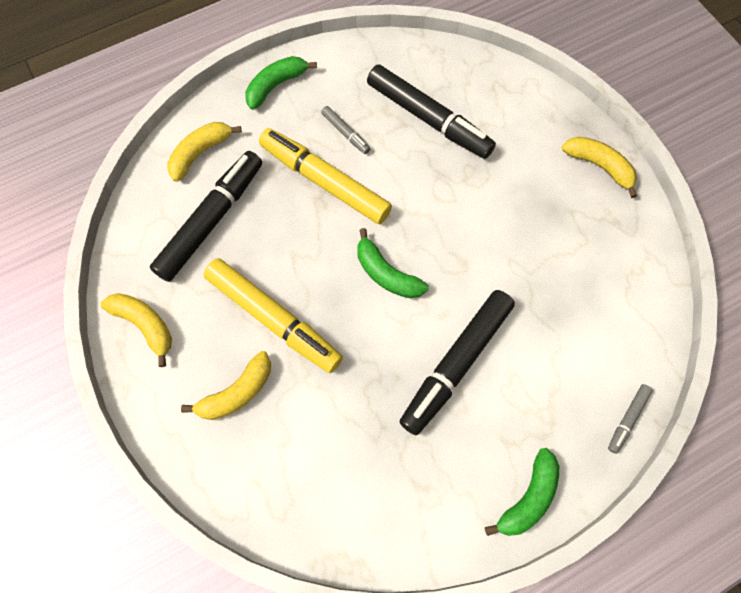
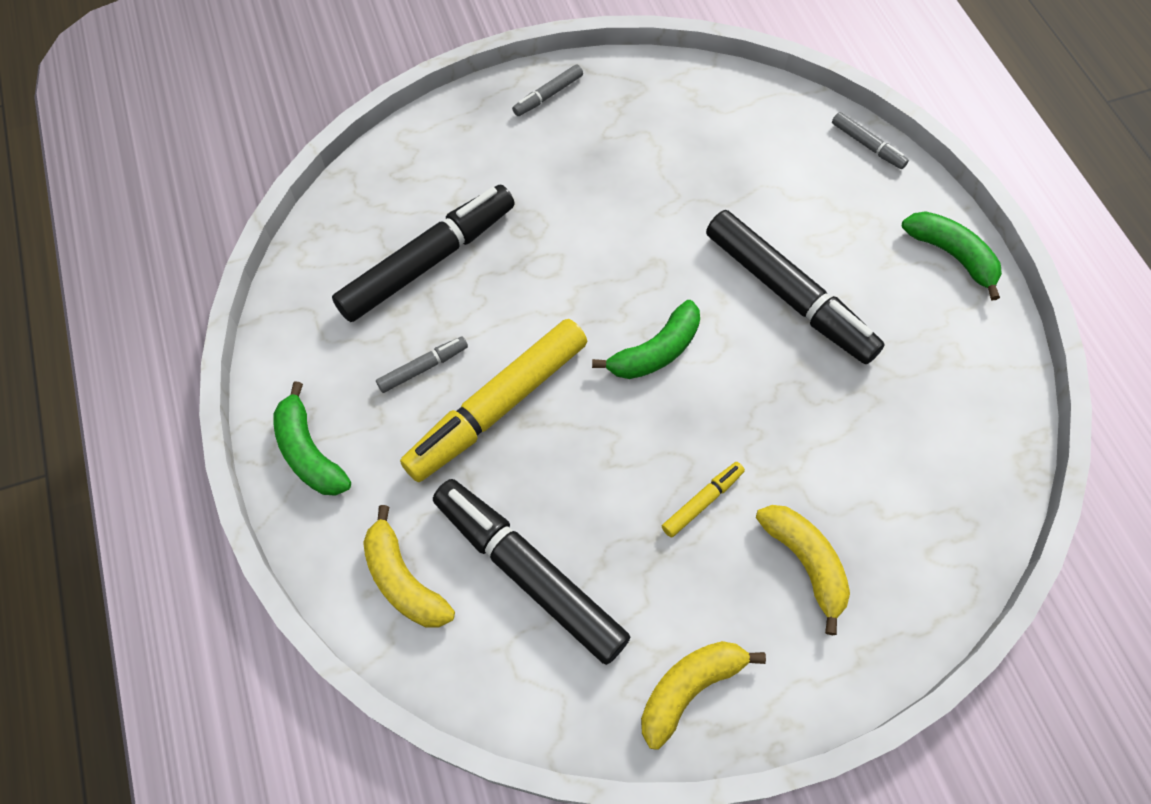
camera: 80 degrees left, 5 degrees down
(274, 319) = (702, 501): yellow marker -> yellow marker, size x0.45
(599, 166) = (548, 95): yellow banana -> grey marker

